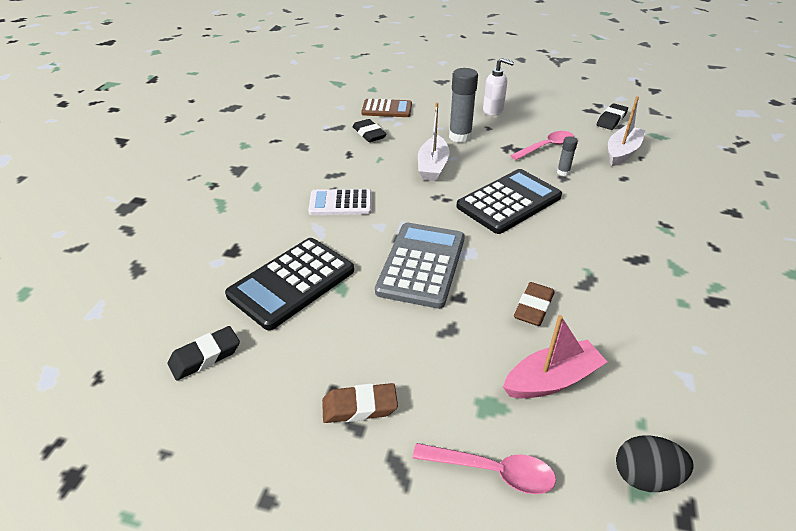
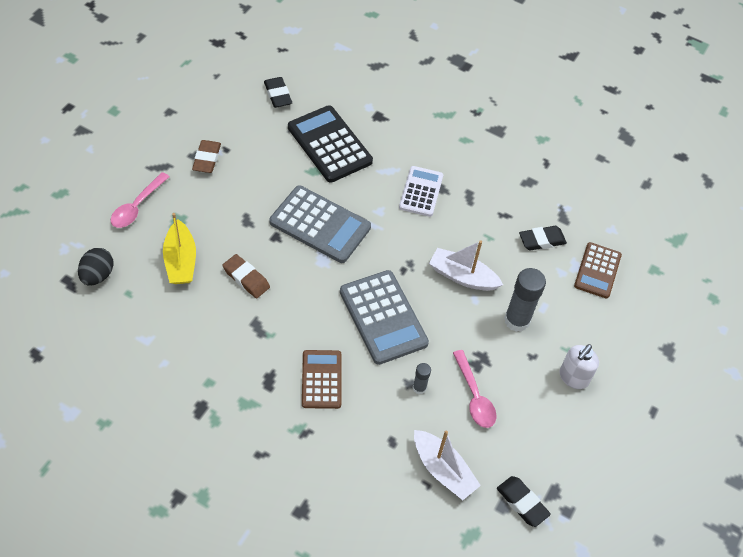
camera: 100 degrees right, 15 degrees up
(509, 202) = (383, 317): black calculator -> grey calculator
(552, 380) = (180, 261): pink boat -> yellow boat
(605, 225) = (321, 379): none -> brown calculator

